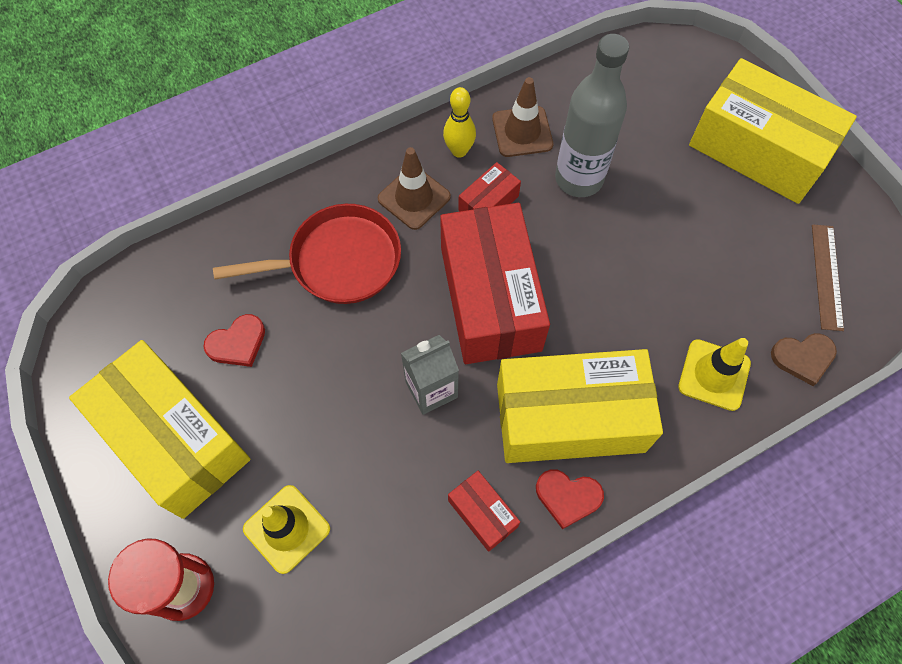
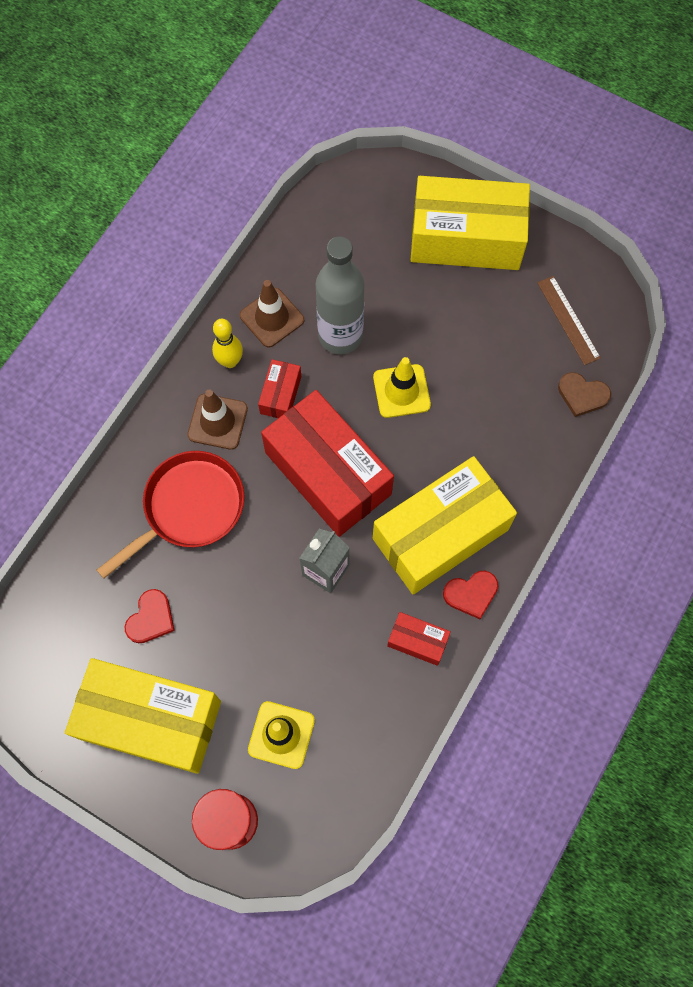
camera: 30 degrees left, 5 degrees up
(714, 375) = (526, 443): yellow traffic cone -> yellow traffic cone (401, 391)
(803, 358) = (582, 395): brown heart -> brown heart turned 60 degrees clockwise

